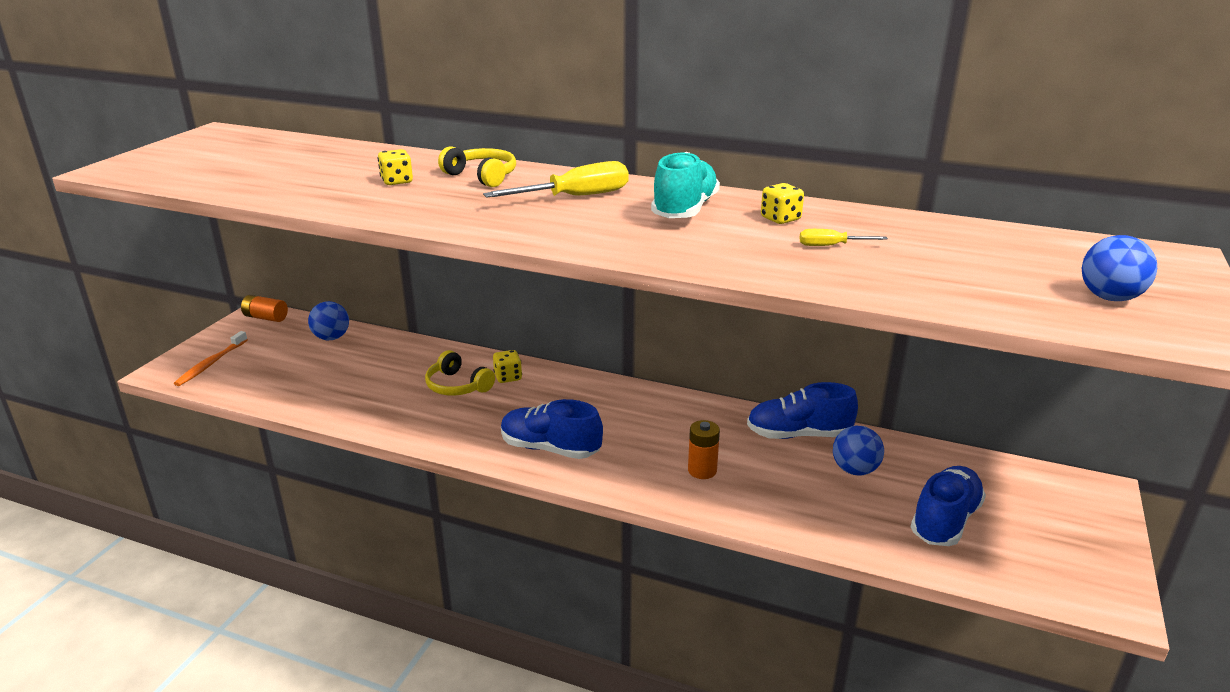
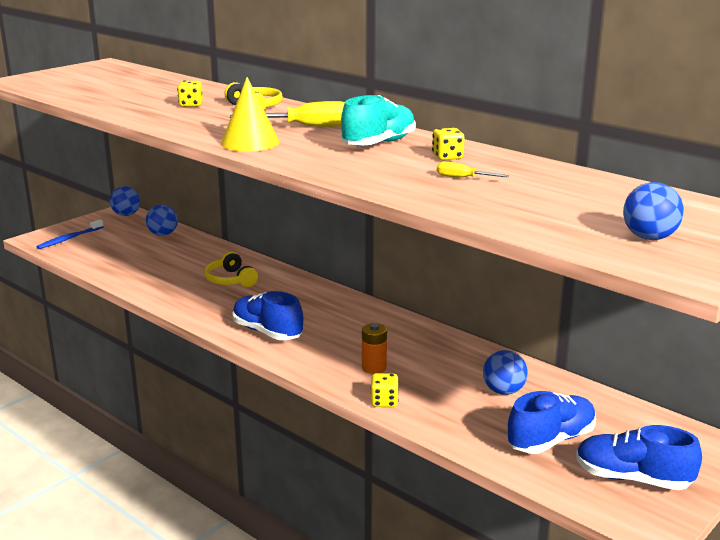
camera: 20 degrees right, 5 degrees down
(211, 364) = (69, 239): orange toothbrush -> blue toothbrush
(266, 318) = (126, 215): orange battery -> blue ball
(508, 377) = (272, 280): yellow dice -> yellow dice (384, 402)
(532, 228) = (250, 142): none -> yellow cone
(798, 435) = (476, 358): blue shoe -> blue shoe (632, 478)

